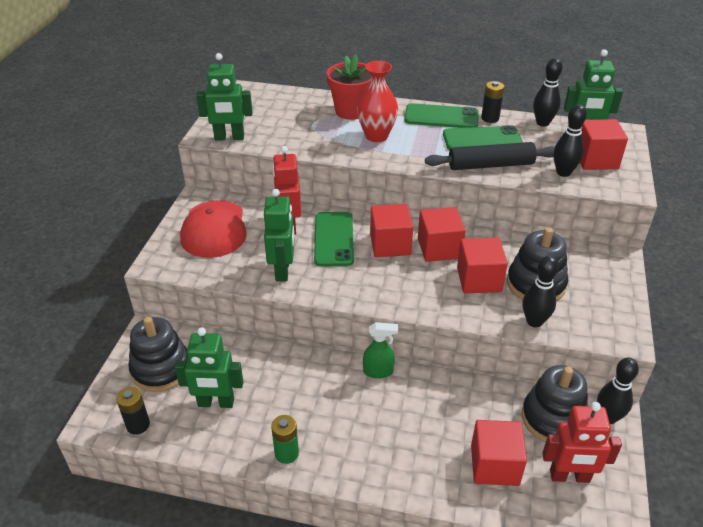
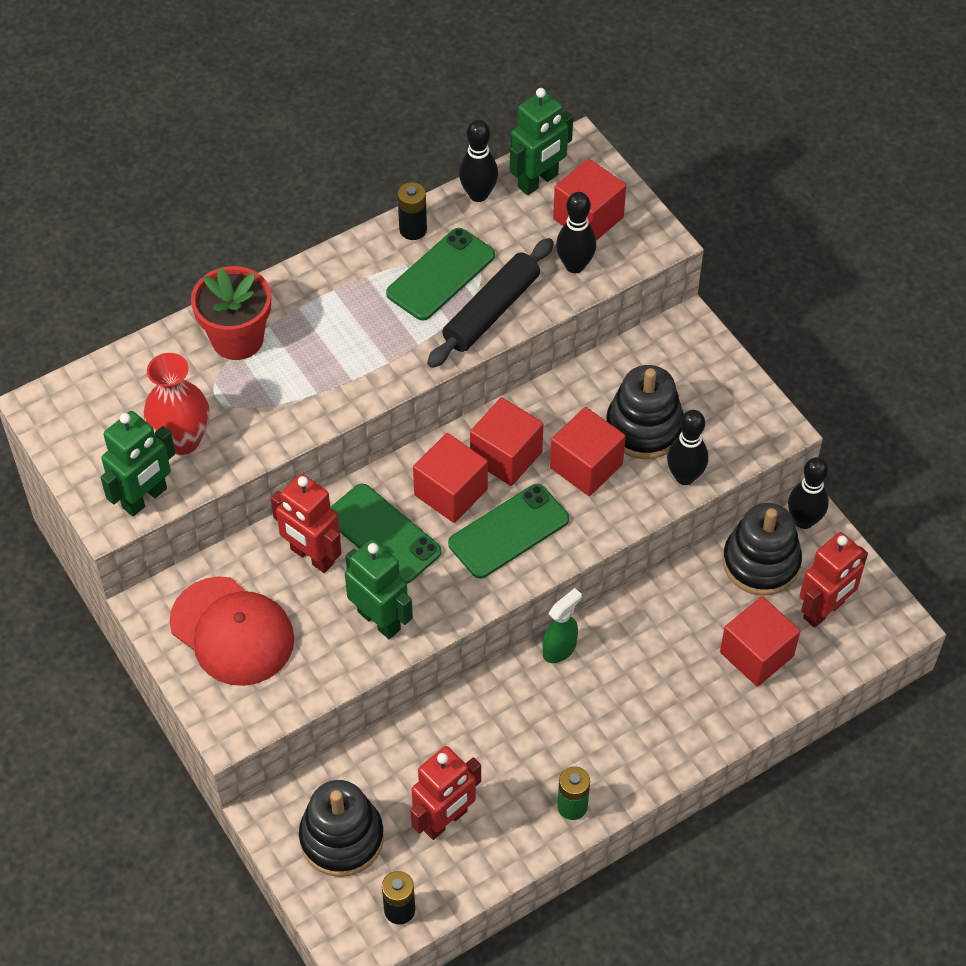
camera: 45 degrees left, 15 degrees up
(216, 403) = (445, 820): green robot -> red robot
(376, 136) = (317, 359): red vase -> red vase (182, 440)
(441, 117) = (356, 269): green phone -> green phone (509, 532)

